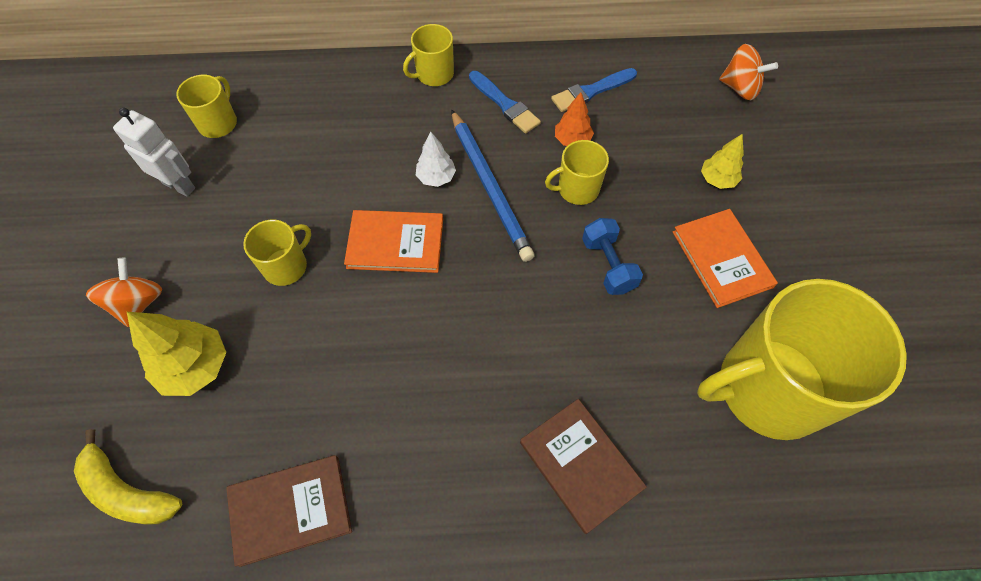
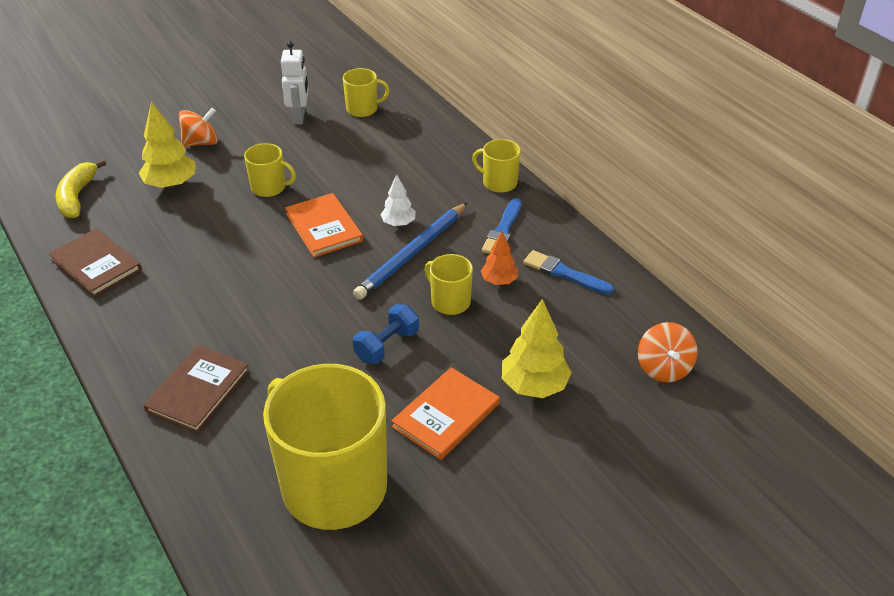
camera: 60 degrees right, 20 degrees down
(717, 179) = (534, 386): yellow tree -> yellow tree, size x1.66

